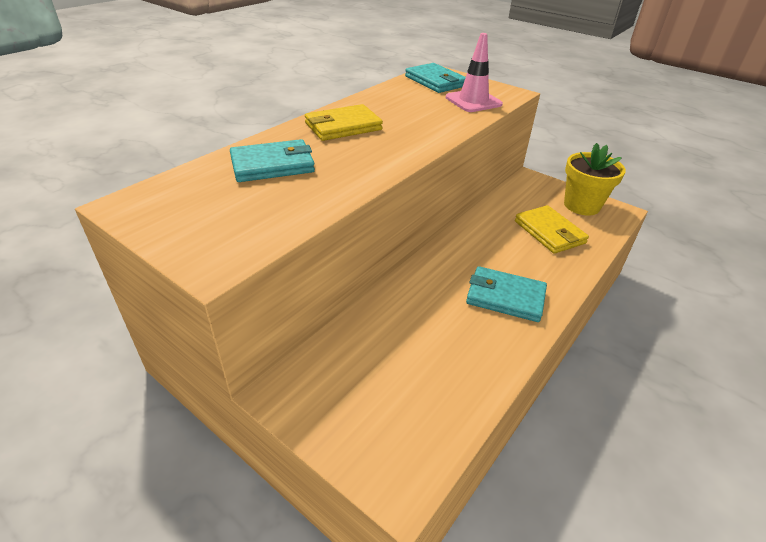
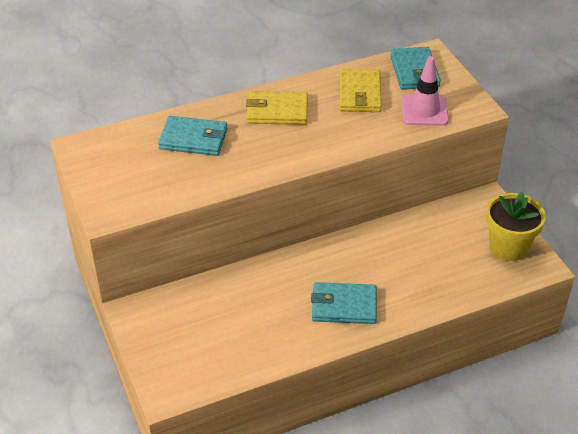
camera: 30 degrees right, 5 degrees up
(505, 297) = (344, 306): turquoise wallet -> turquoise wallet turned 45 degrees counterclockwise
(549, 232) = (443, 263): yellow wallet -> yellow wallet (359, 94)

